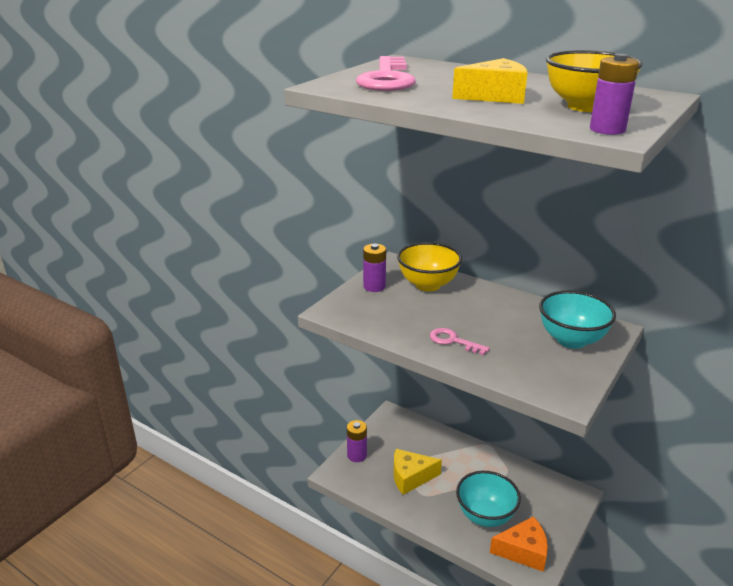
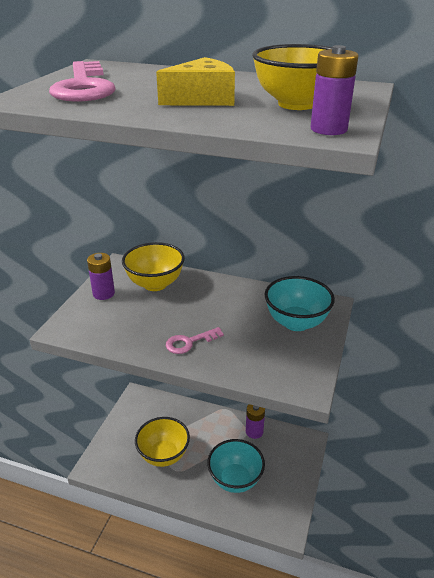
camera: 15 degrees left, 5 degrees up
(357, 455) = (111, 443): purple battery -> purple battery (254, 431)
(410, 477) = (163, 455): yellow cheese -> yellow bowl
(453, 341) = (189, 342): pink key -> pink key turned 45 degrees counterclockwise
(523, 551) = (273, 507): orange cheese -> none

